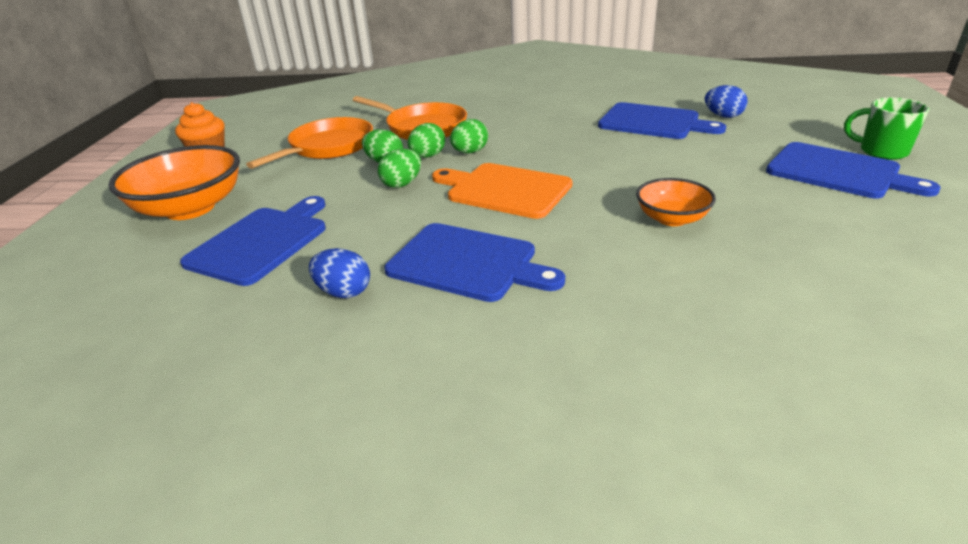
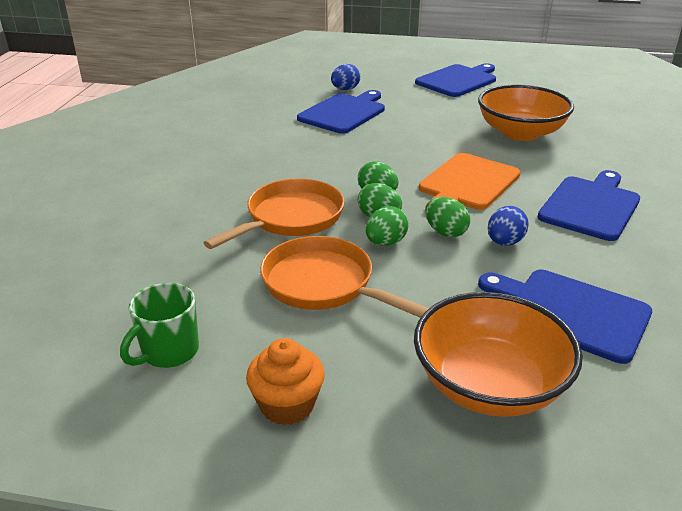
camera: 85 degrees left, 0 degrees up
(344, 292) = (645, 259): blue egg -> blue egg (504, 242)
(672, 218) = (520, 133): orange bowl -> orange bowl, size x1.78
(881, 151) = (430, 65): green mug -> green mug (169, 352)

